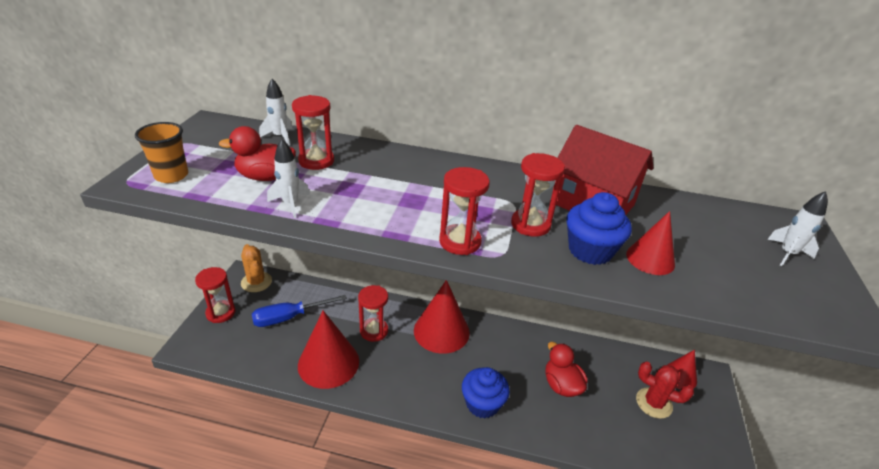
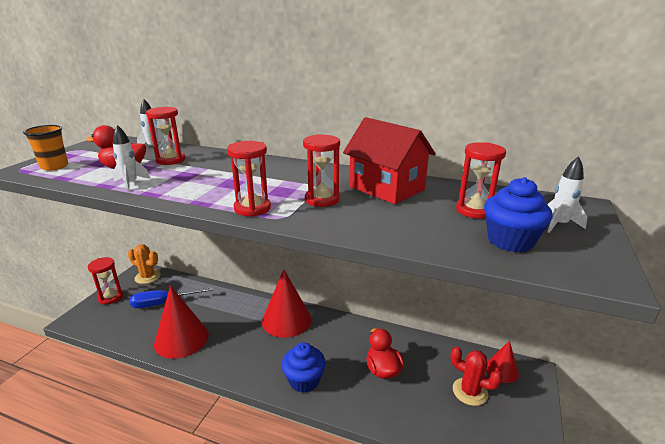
camera: 10 degrees right, 10 degrees down
(256, 282) = (147, 277): orange cactus -> orange cactus turned 45 degrees counterclockwise
(374, 331) = (228, 317): red hourglass -> red hourglass (474, 210)
(590, 250) = (365, 217): blue cupcake -> blue cupcake (510, 241)
(650, 259) = (419, 224): red cone -> none

